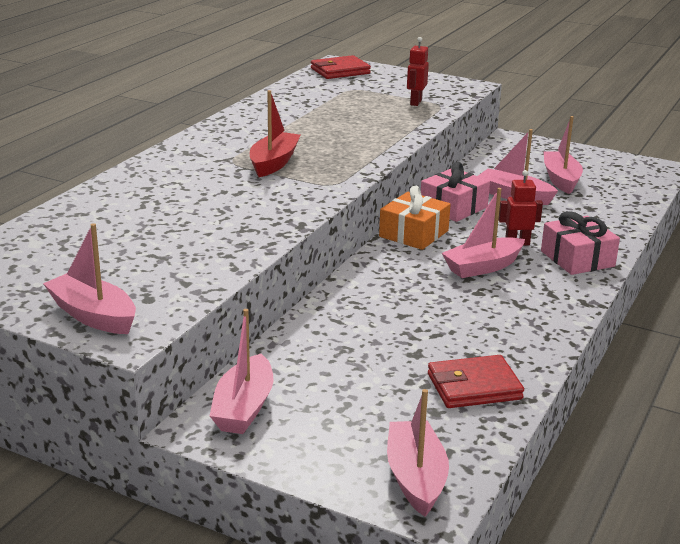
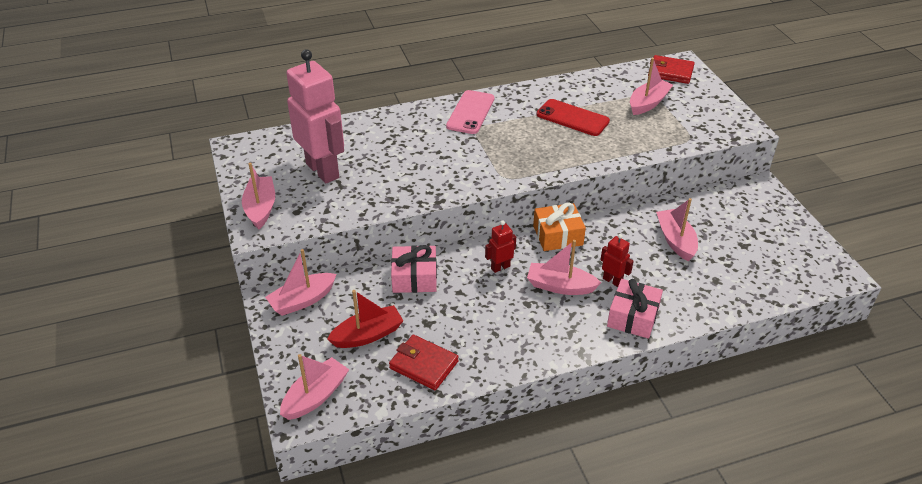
camera: 45 degrees right, 15 degrees up
(114, 253) = (323, 170): none -> pink robot
(201, 152) = (470, 112): none -> pink phone
(274, 163) = (498, 142): red boat -> red boat (368, 335)
(313, 124) = (572, 118): none -> red phone
(415, 102) = (676, 128): red robot -> red robot (500, 267)
(453, 207) = (617, 228): pink gift -> pink gift (414, 278)
(561, 180) = (736, 244): pink boat -> pink boat (648, 103)

